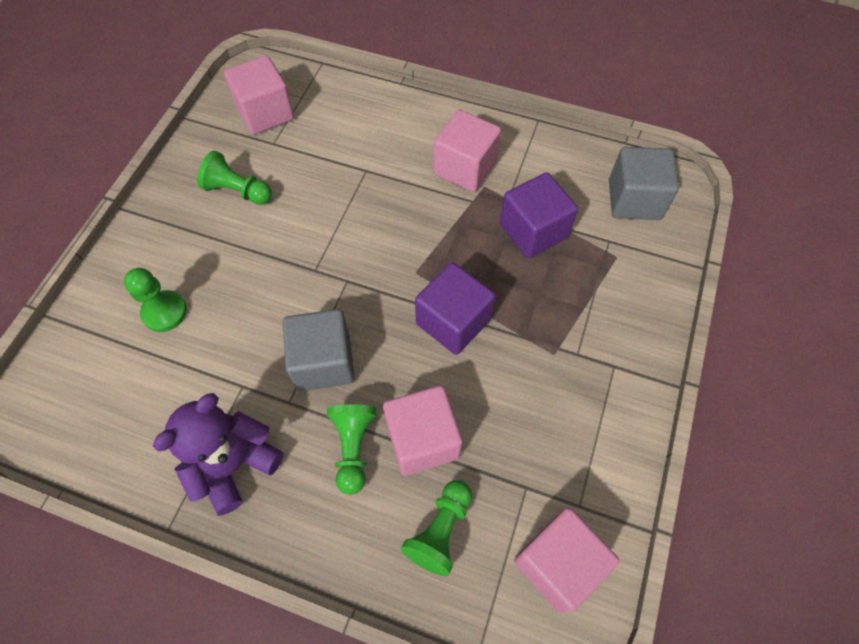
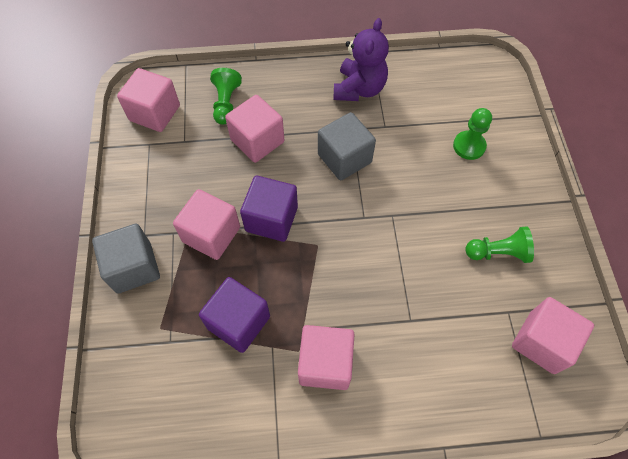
camera: 155 degrees right, 0 degrees up
(353, 448) = (296, 121): green pawn -> none
(531, 332) = (211, 234): none -> pink cube
(634, 200) = (155, 398): grey cube -> grey cube (134, 267)

